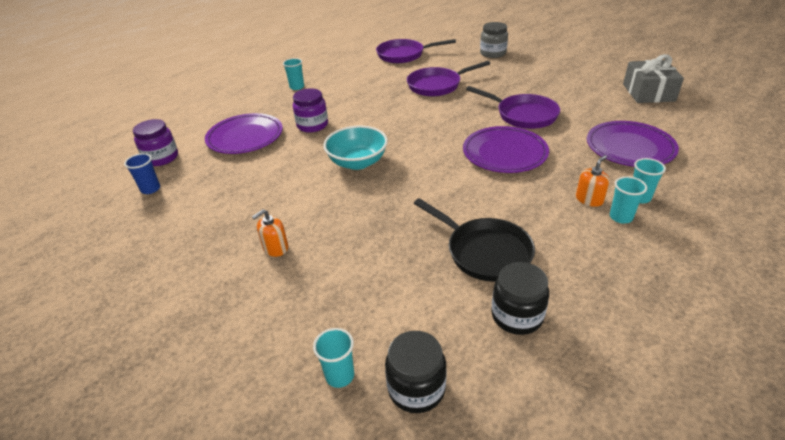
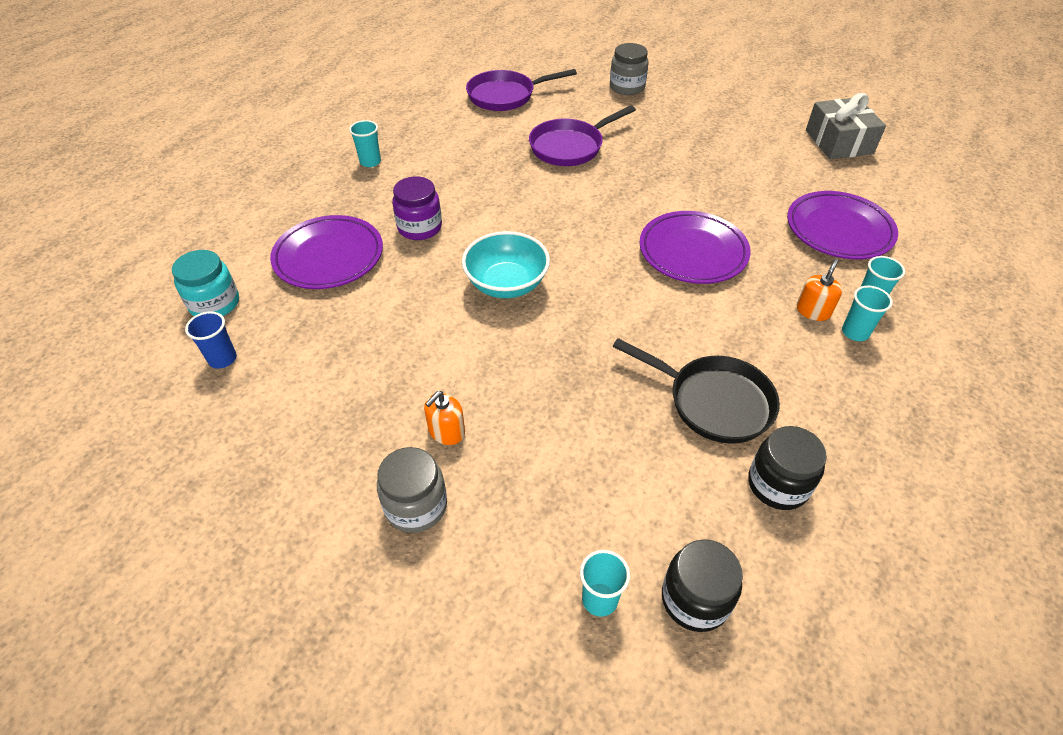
camera: 15 degrees left, 10 degrees up
(161, 158) = (215, 304): purple jar -> turquoise jar
(233, 292) = (416, 506): none -> grey jar
(523, 115) = (697, 189): purple pan -> none

